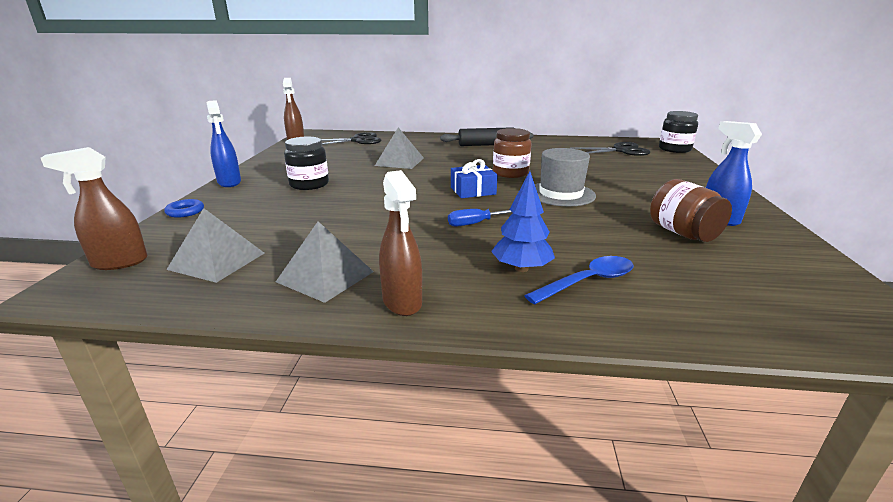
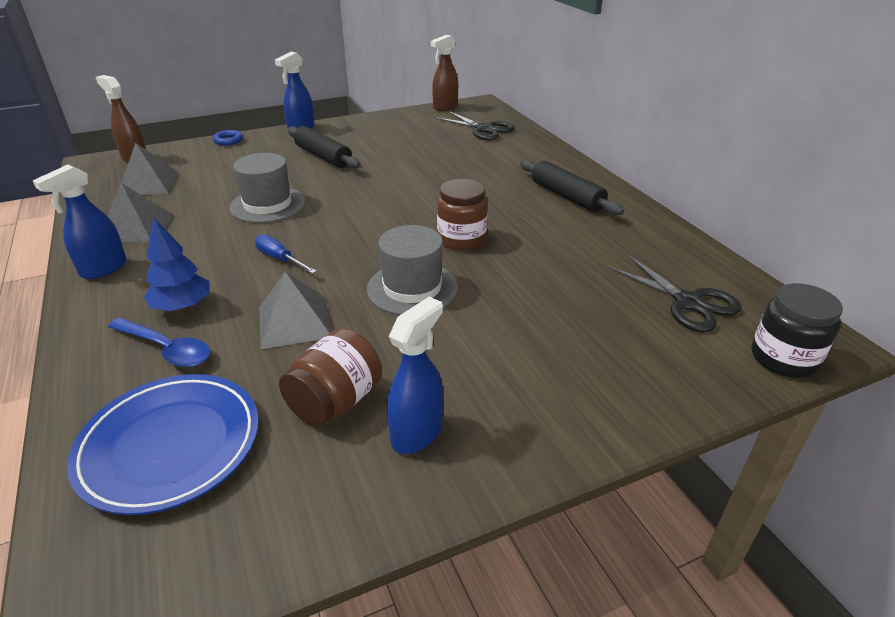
camera: 60 degrees right, 10 degrees up
(309, 184) = (323, 156): black jar -> black rolling pin
(370, 215) = (267, 205): none -> grey hat
(399, 161) = (433, 170): grey pyramid -> grey pyramid (294, 322)
(402, 302) = (103, 269): brown spray bottle -> blue spray bottle
(473, 191) = (374, 233): blue gift -> none
(724, 292) = (170, 445): none -> blue plate

